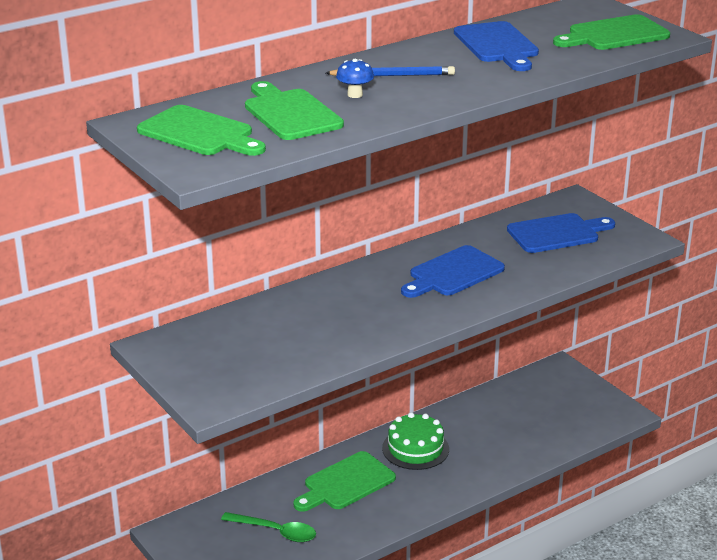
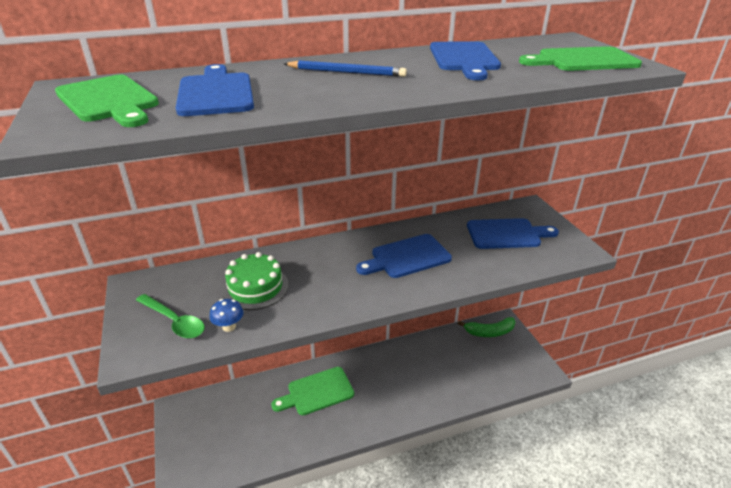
camera: 15 degrees right, 5 degrees up
(275, 532) = (248, 426): green spoon -> green spoon (174, 321)
(290, 113) = (215, 93): green cutting board -> blue cutting board
(355, 95) = (294, 84): blue mushroom -> blue mushroom (229, 327)
(415, 448) = (378, 371): green cake -> green cake (255, 287)
(544, 382) = (489, 332): none -> green banana

